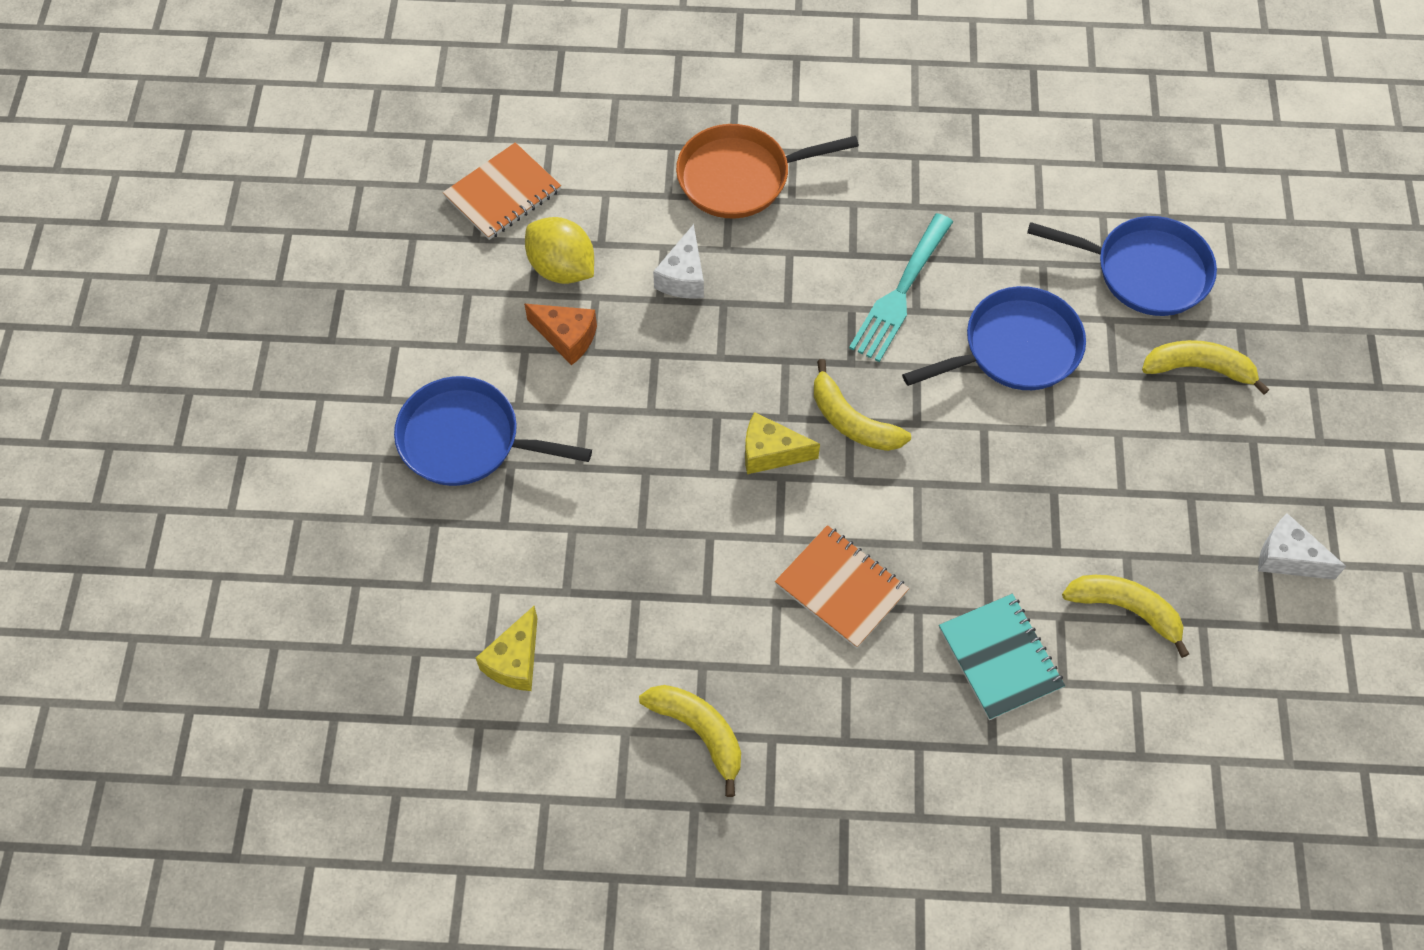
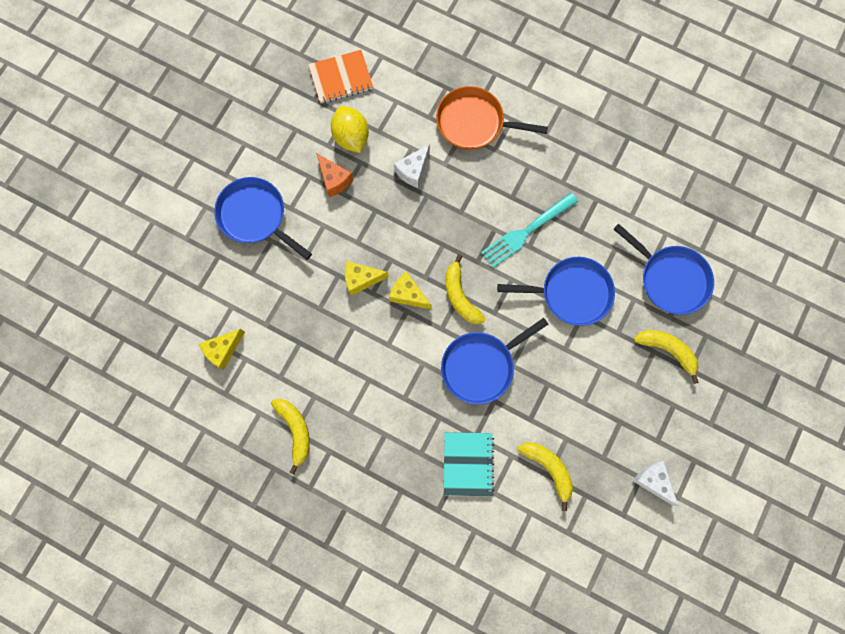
camera: 25 degrees right, 15 degrees up
(685, 461) = (361, 279): none -> yellow cheese
(841, 588) = (406, 387): orange notebook -> none
(939, 507) = (481, 366): none -> blue pan

